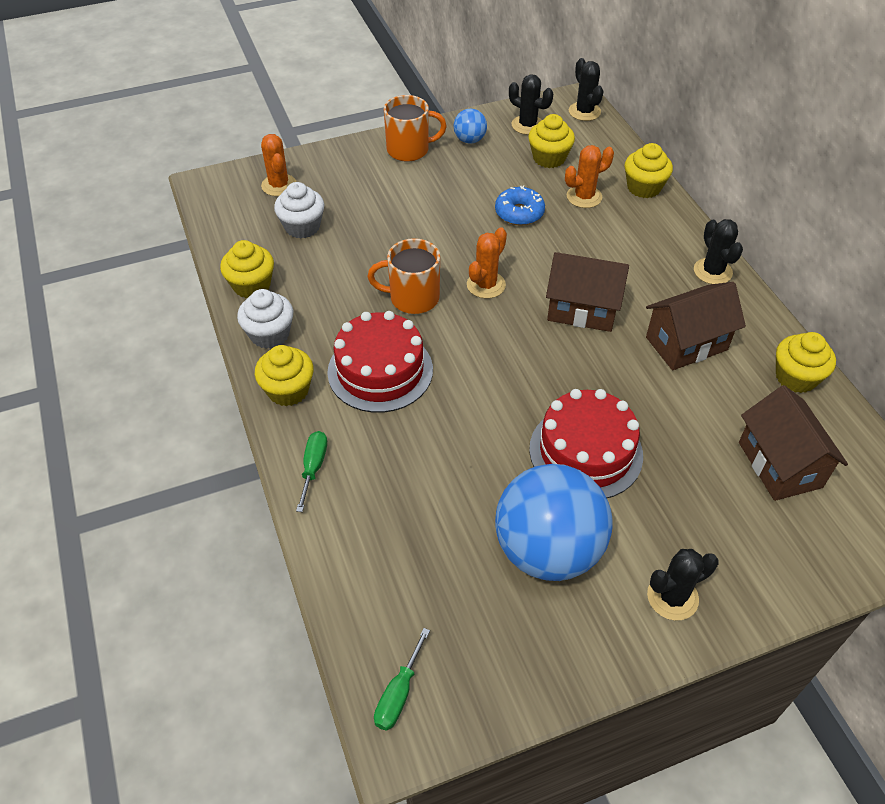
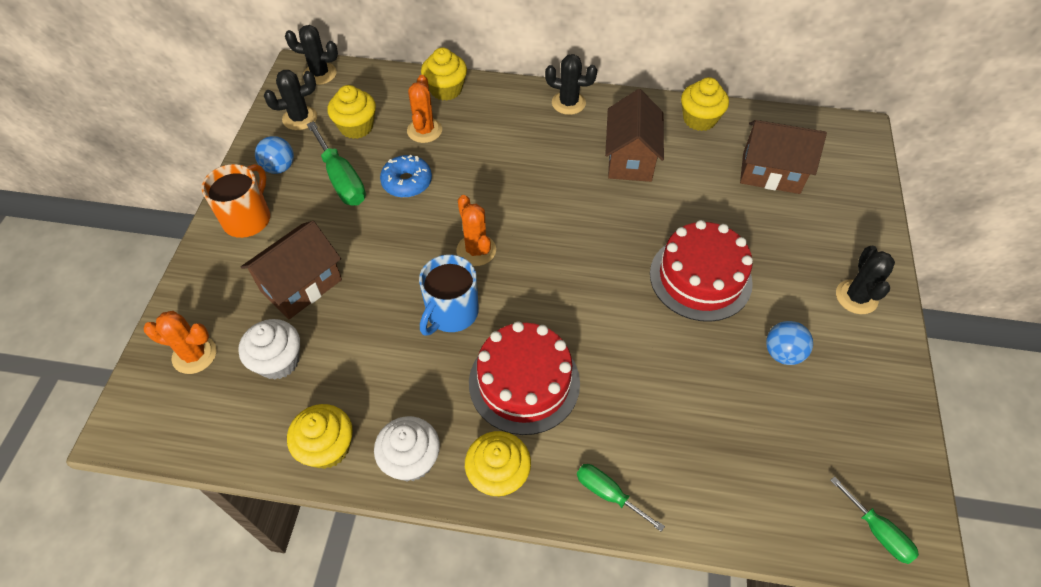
camera: 60 degrees left, 5 degrees up
(412, 298) = (451, 313): orange mug -> blue mug
(488, 177) = (341, 180): none -> green screwdriver
(547, 550) = (782, 353): blue ball -> blue ball, size x0.44
(582, 309) = (552, 201): brown house -> brown house (301, 285)

